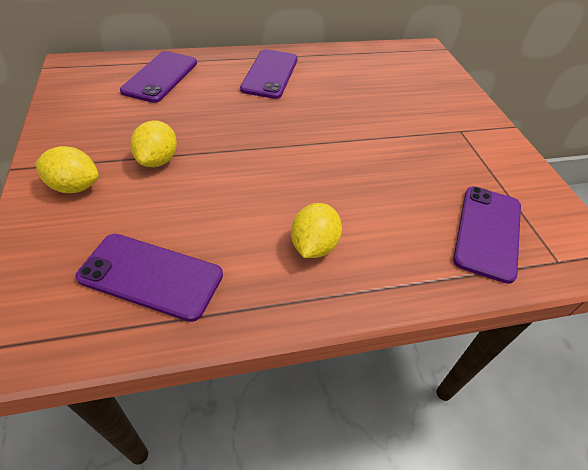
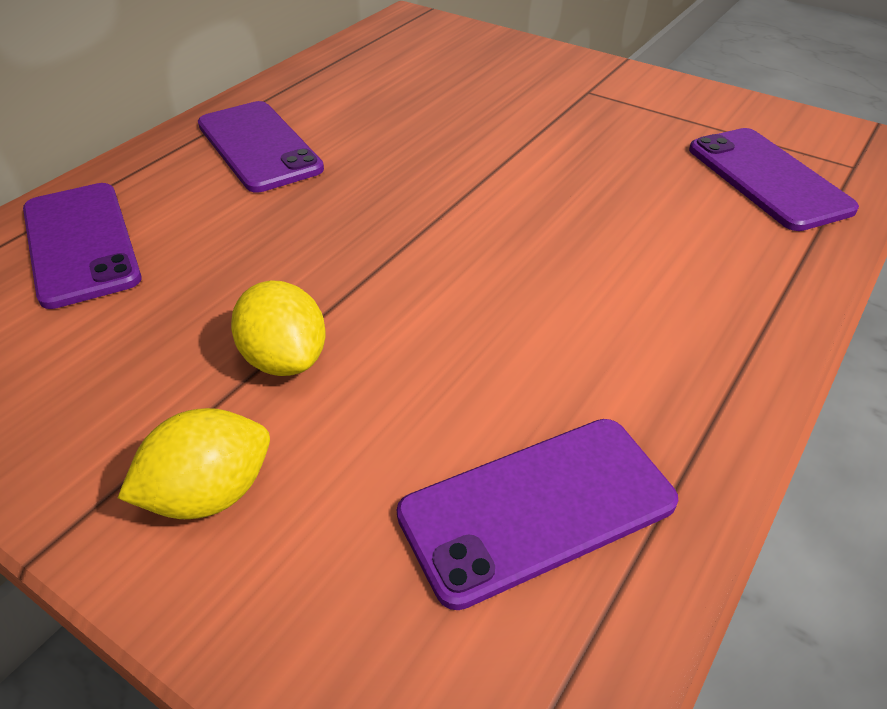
camera: 40 degrees left, 5 degrees down
(313, 246) = (650, 314): yellow lemon -> none

